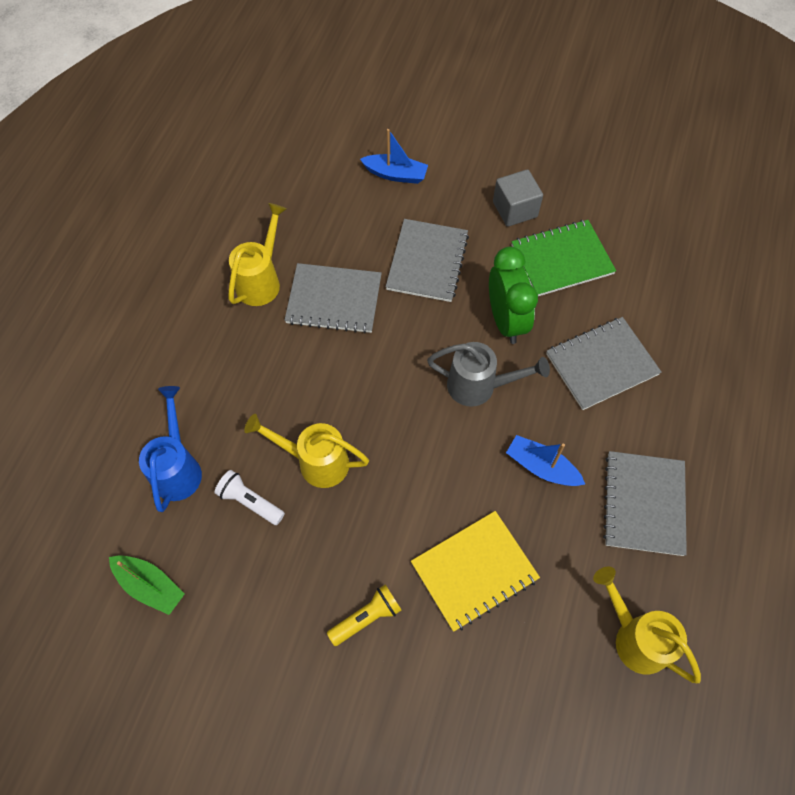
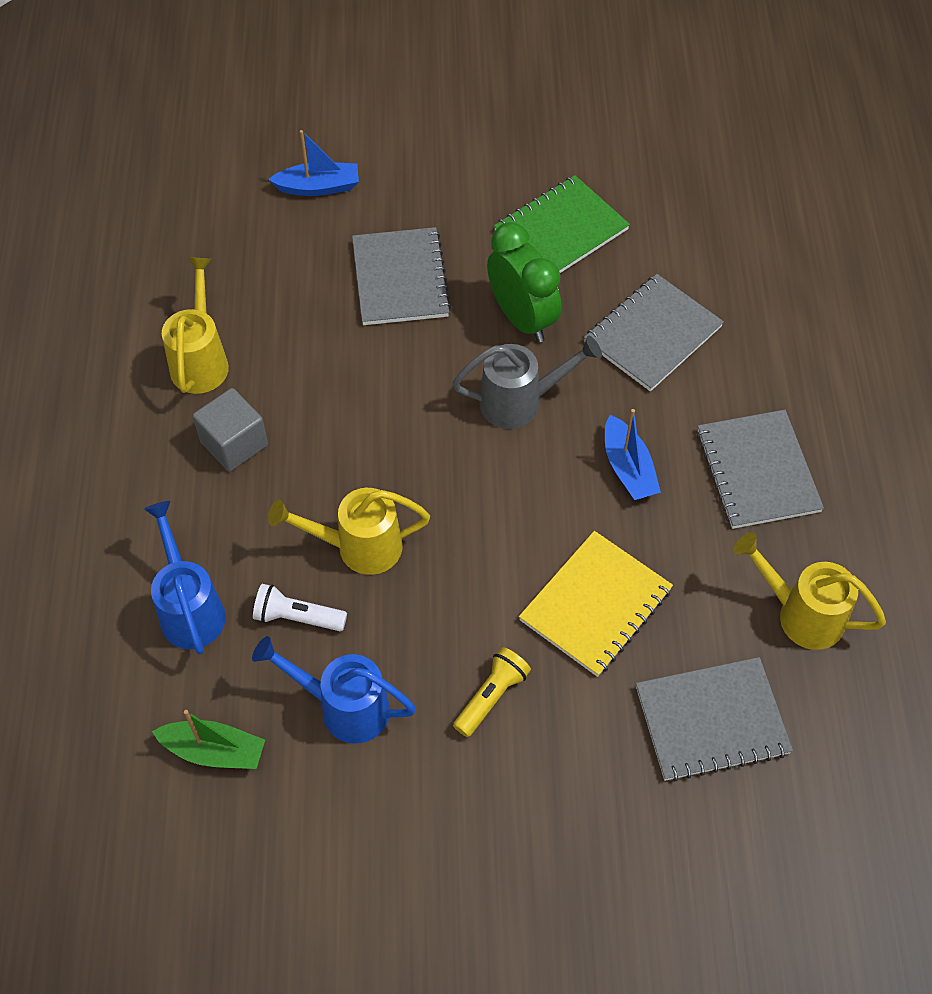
camera: 20 degrees left, 5 degrees down
(255, 586) = (345, 707): none -> blue watering can
(334, 300) = (303, 356): grey notebook -> grey notebook (711, 721)
(515, 209) = (482, 188): grey cube -> grey cube (234, 443)
(541, 467) = (628, 468): blue boat -> blue boat turned 120 degrees counterclockwise

